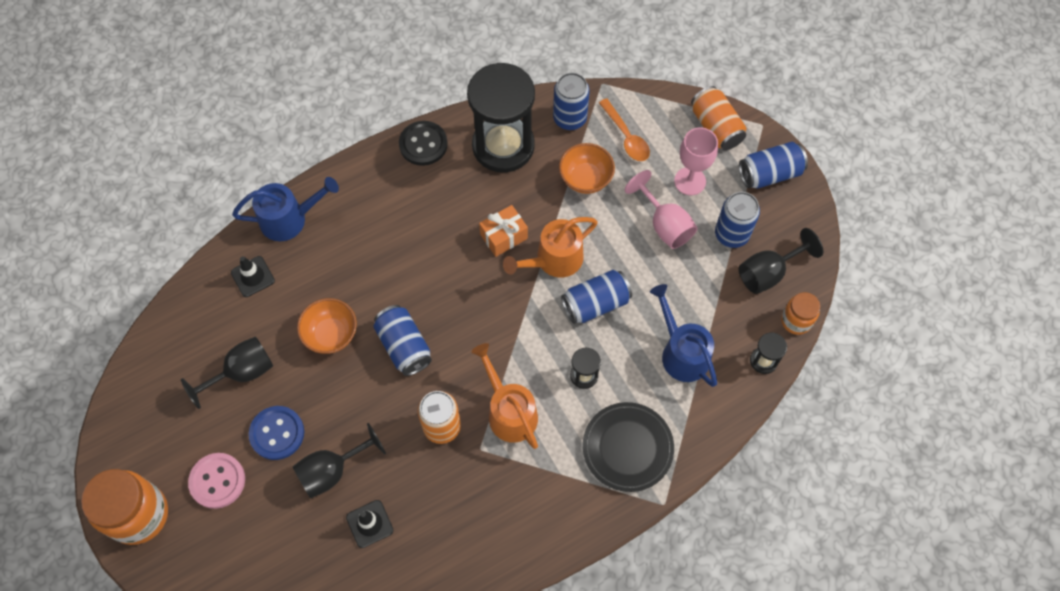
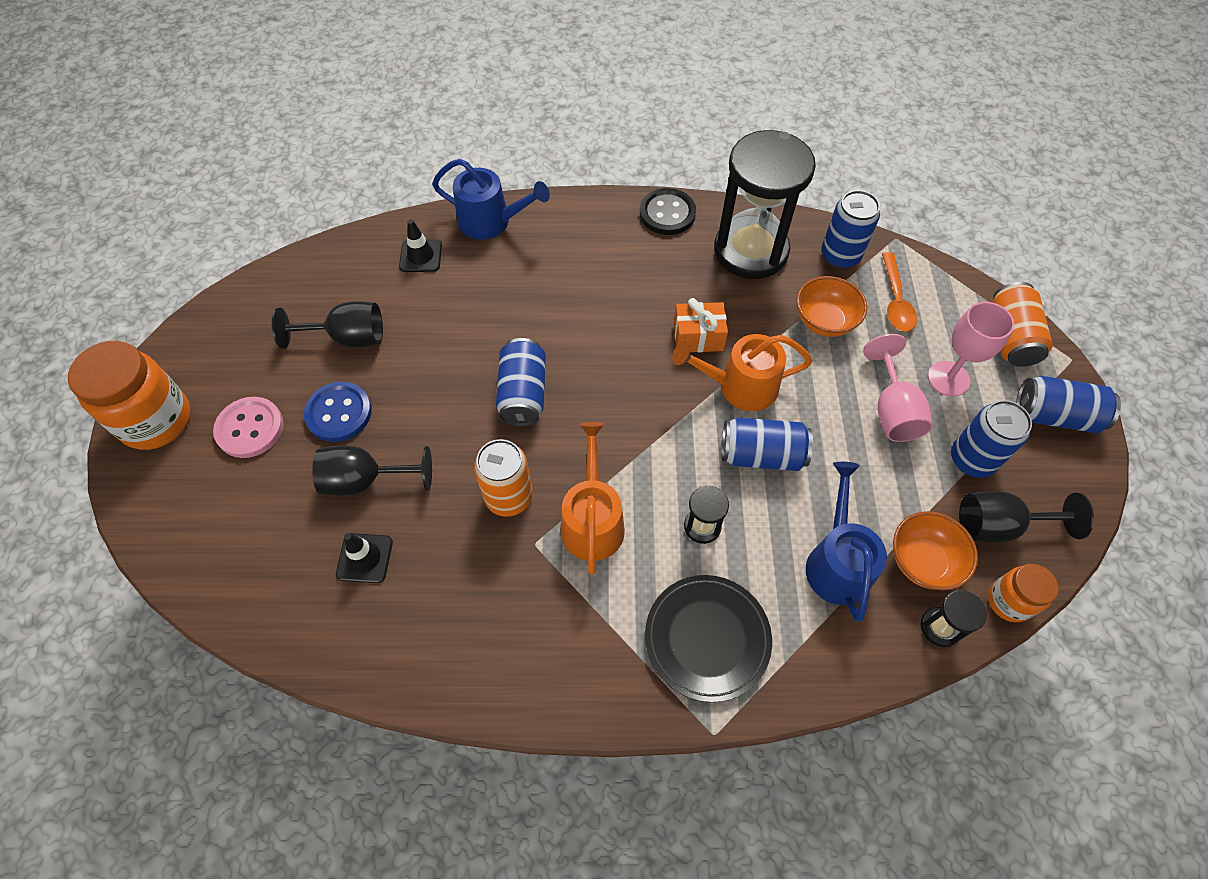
camera: 30 degrees right, 5 degrees down
(331, 334) = (457, 345): orange bowl -> orange bowl (922, 561)

